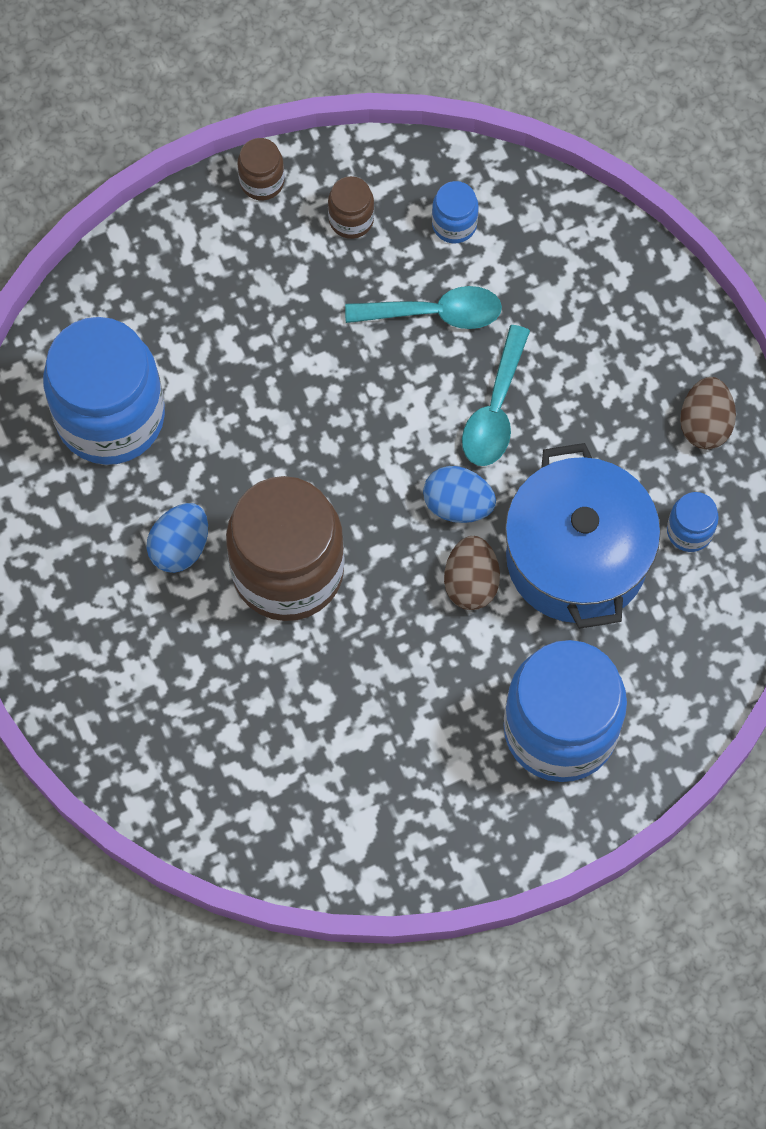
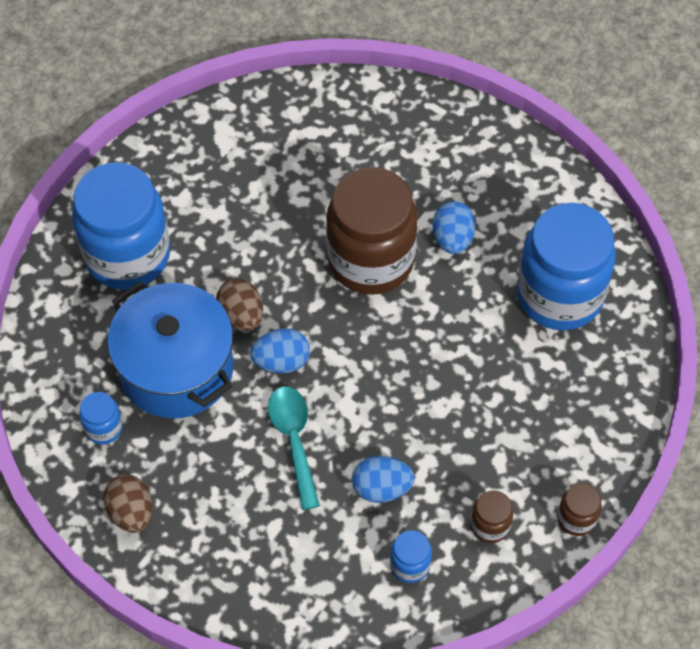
camera: 150 degrees right, 10 degrees down
(435, 313) = (381, 488): turquoise spoon -> blue egg

